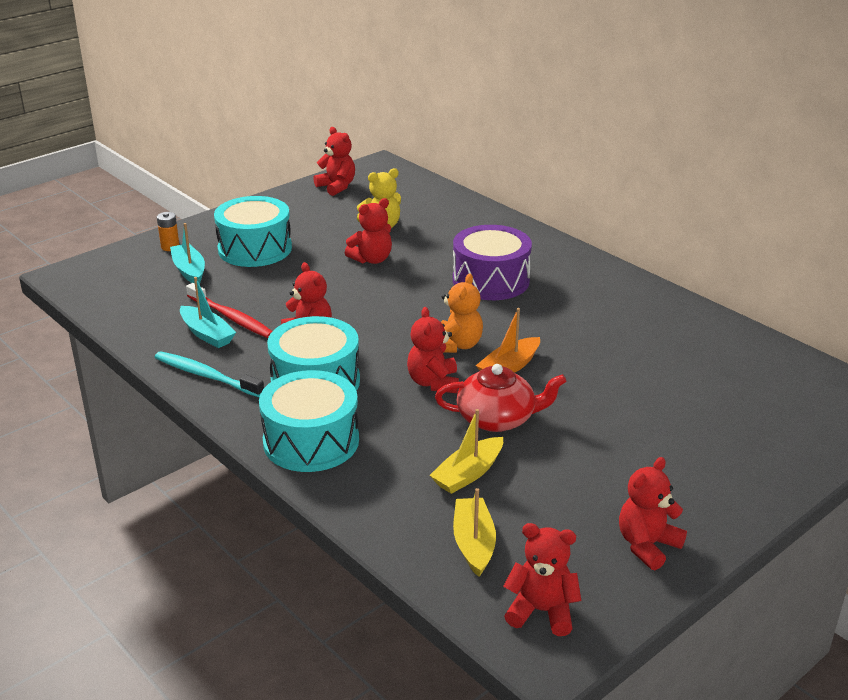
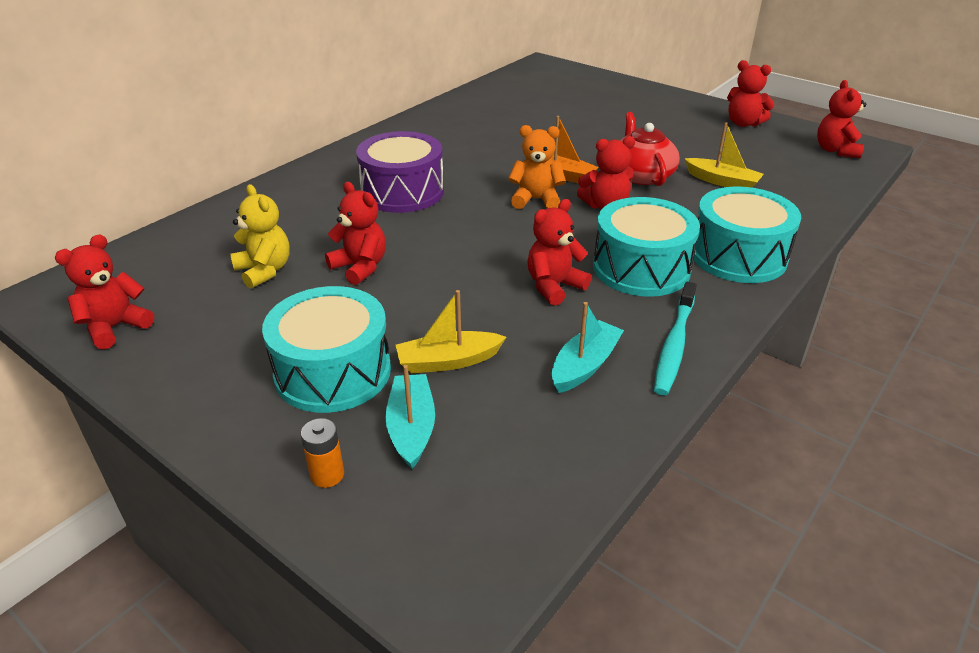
camera: 100 degrees left, 5 degrees up
(189, 271) = (411, 427): turquoise boat -> turquoise boat turned 120 degrees clockwise
(231, 317) = (535, 353): red toothbrush -> none
(473, 543) = (797, 174): yellow boat -> yellow boat (448, 361)

